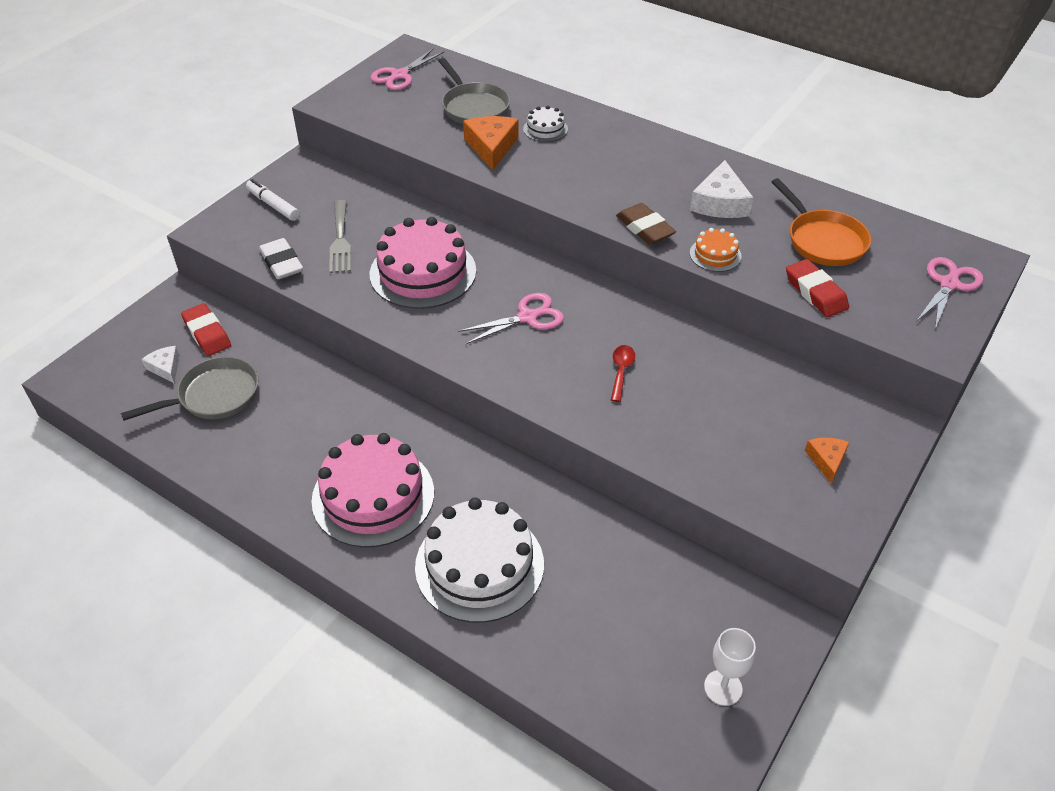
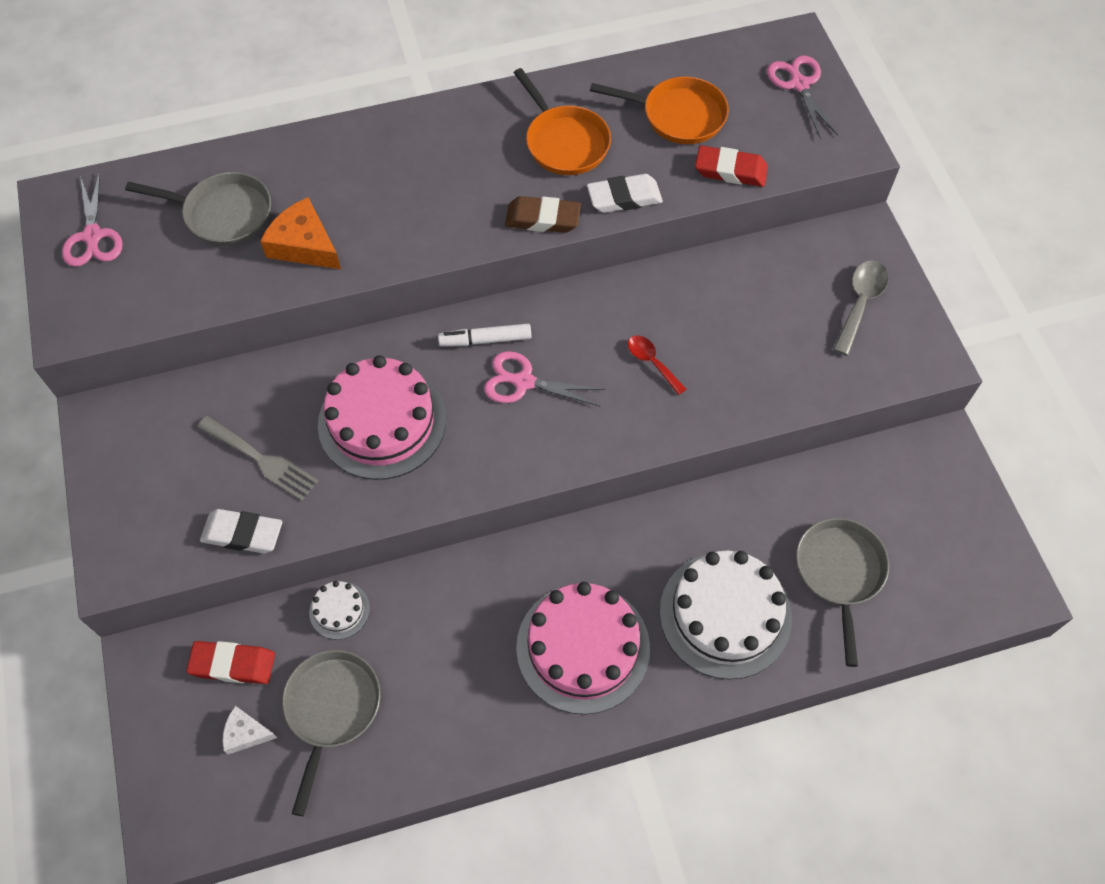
camera: 50 degrees left, 15 degrees up
(273, 205) = (139, 485): white marker -> white marker (485, 340)
(527, 317) = (524, 382): pink scissors -> pink scissors turned 90 degrees counterclockwise
(545, 129) = (324, 184): white cake -> white cake (339, 610)
(590, 620) = (839, 573): none -> grey pan
(715, 254) = (624, 198): orange cake -> white eraser
(720, 203) = (564, 142): white cheese -> orange pan
(723, 687) = (961, 530): white goblet -> none
(826, 460) = (860, 303): orange cheese -> grey spoon

